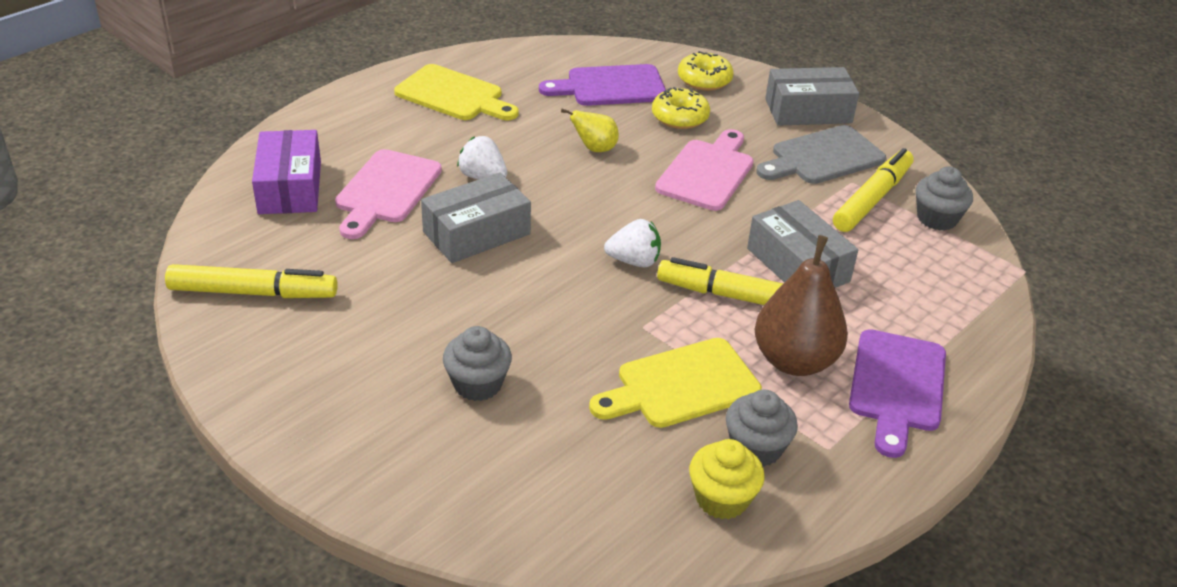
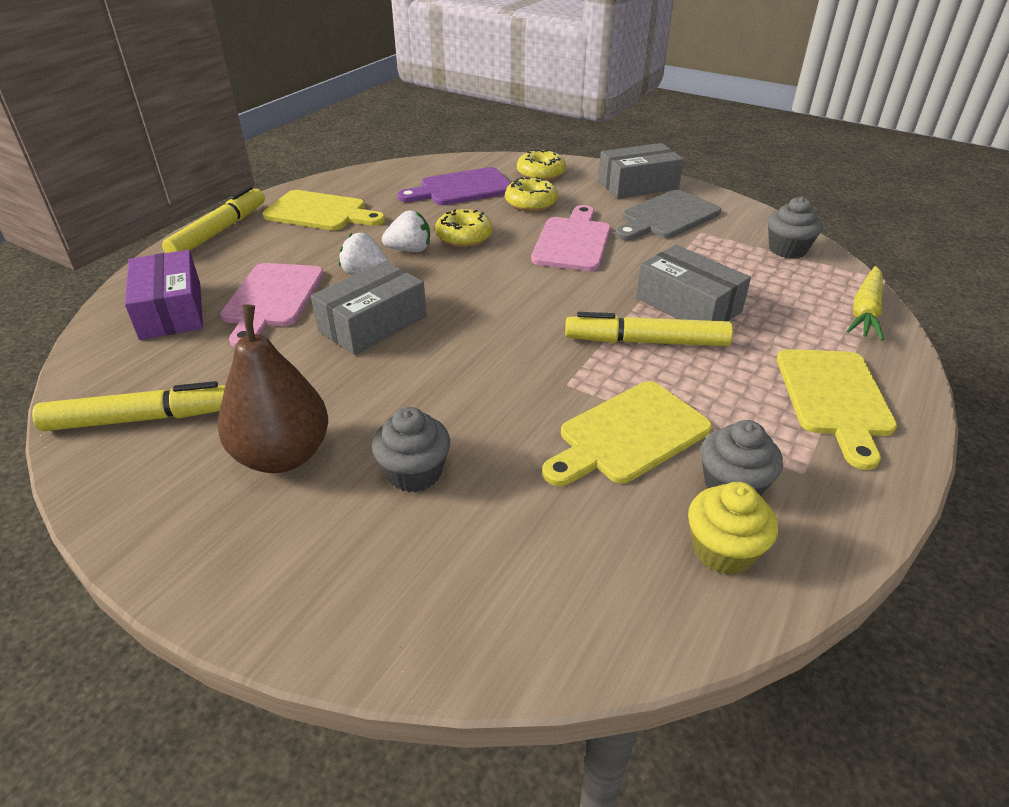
camera: 10 degrees left, 0 degrees up
(594, 149) = (464, 237): yellow pear -> yellow donut
(634, 261) = (535, 325): white strawberry -> white strawberry (410, 250)
(794, 361) = (727, 391): brown pear -> brown pear (283, 455)
(871, 199) = (725, 243): yellow marker -> yellow marker (219, 231)
(897, 386) = (834, 398): purple cutting board -> yellow cutting board
(981, 303) = (865, 311): none -> yellow carrot

